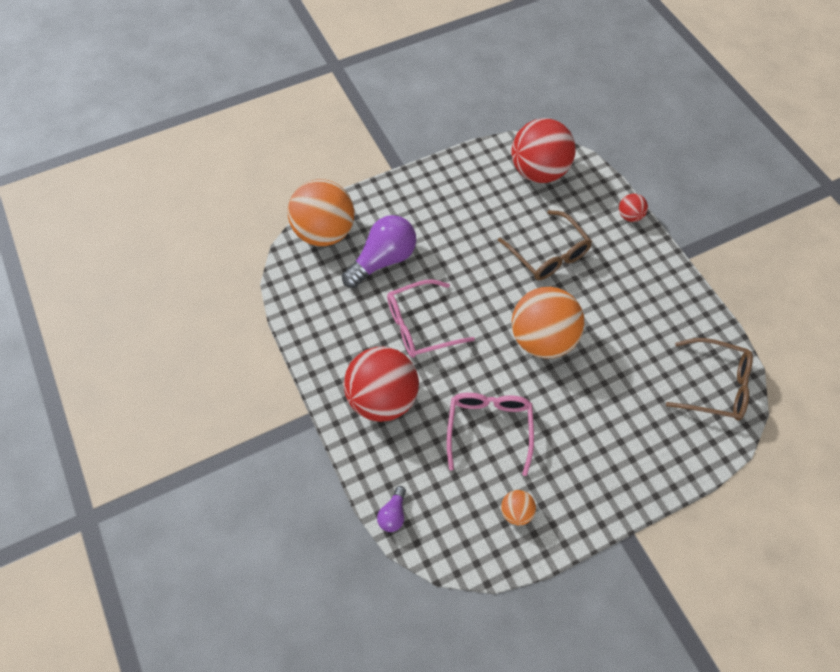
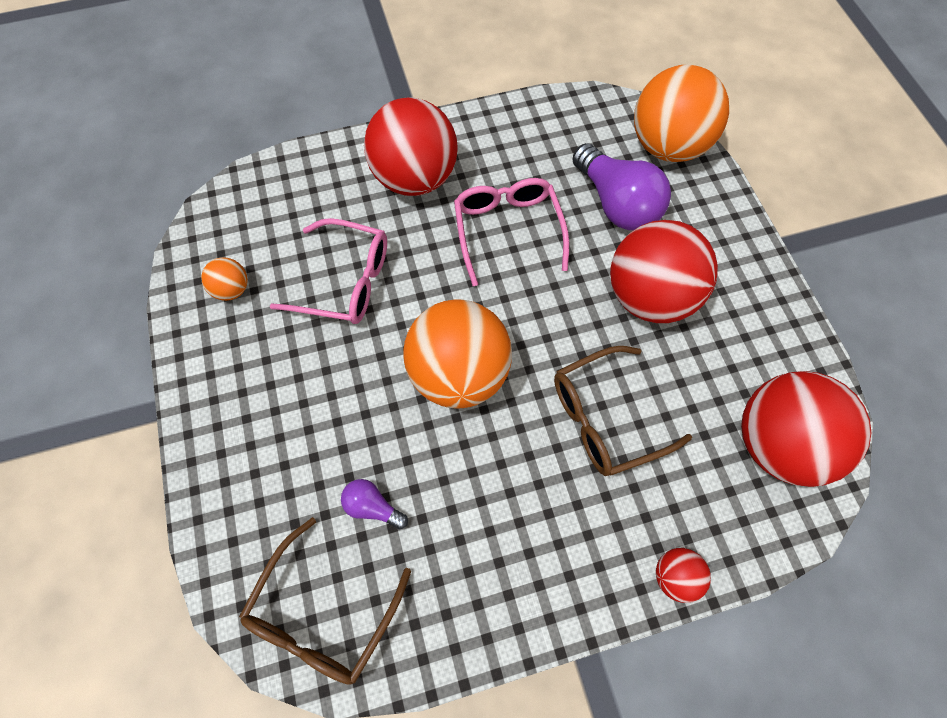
camera: 100 degrees right, 5 degrees up
(393, 514) = (274, 170): purple light bulb -> purple light bulb (372, 507)
(456, 237) = (649, 296): none -> red ball

